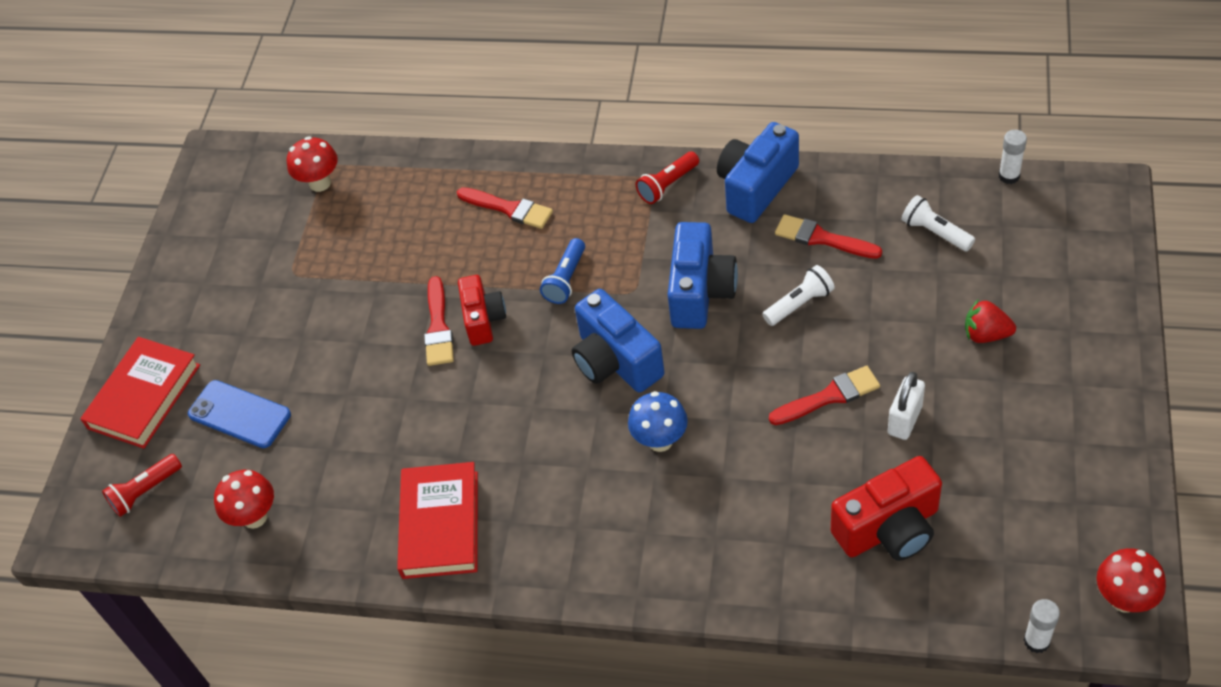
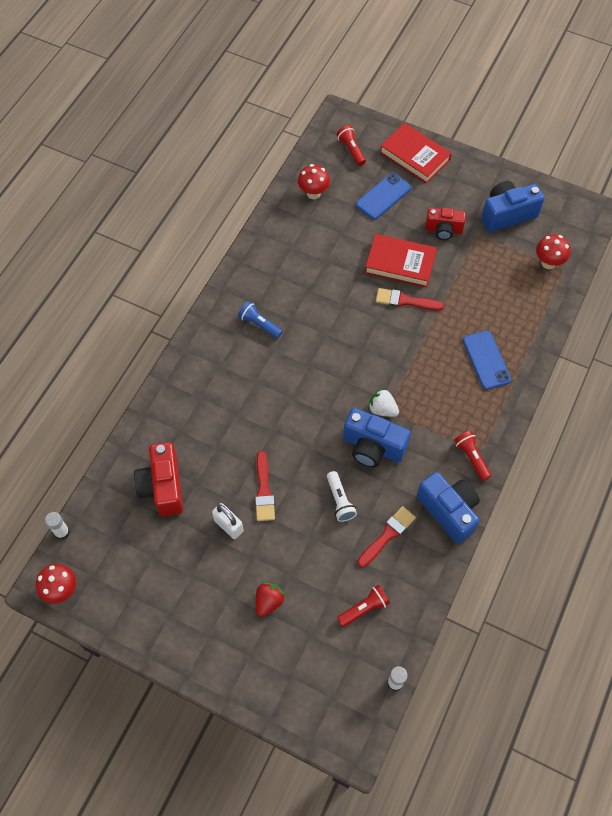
camera: 100 degrees right, 10 degrees up
(440, 524) = (270, 273): red book -> red book (400, 263)
(483, 319) = (401, 325): red camera -> red camera (443, 230)
(509, 209) = (486, 360): red brush -> blue phone
(566, 279) = (414, 376): blue flashlight -> blue flashlight (259, 324)
(616, 361) = (340, 385): blue camera -> blue camera (507, 215)
(635, 299) = (382, 409): none -> white strawberry
(660, 440) = (274, 391): blue mushroom -> none
(935, 232) = (364, 608): white flashlight -> red flashlight

